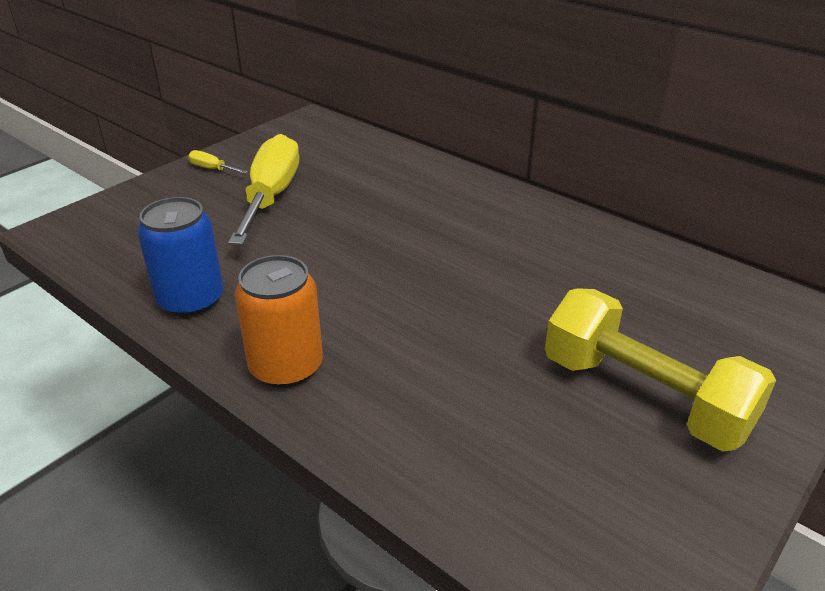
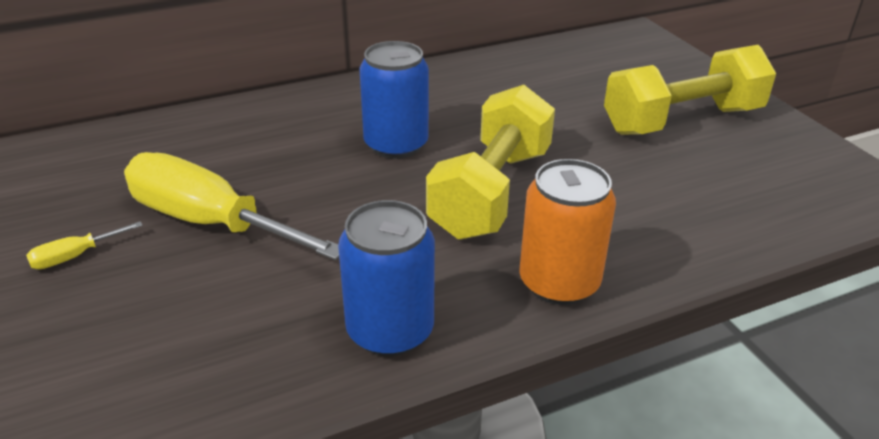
camera: 65 degrees left, 0 degrees up
(394, 300) = (491, 192): none -> yellow dumbbell
(427, 235) = (396, 145): none -> blue can

